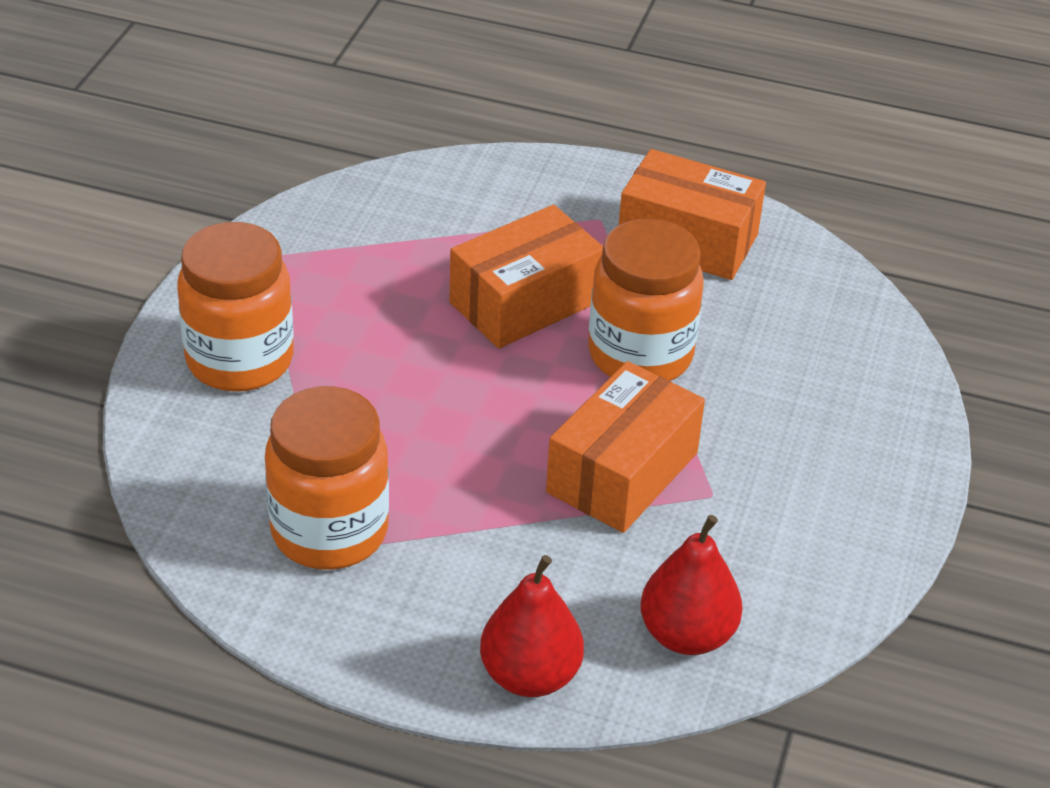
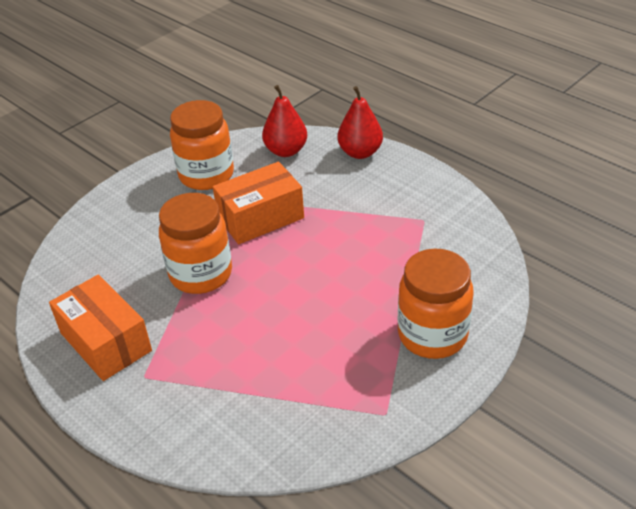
camera: 150 degrees left, 0 degrees up
(329, 531) = (419, 227): orange jar -> orange jar (206, 175)
(525, 302) = (239, 326): orange box -> none

